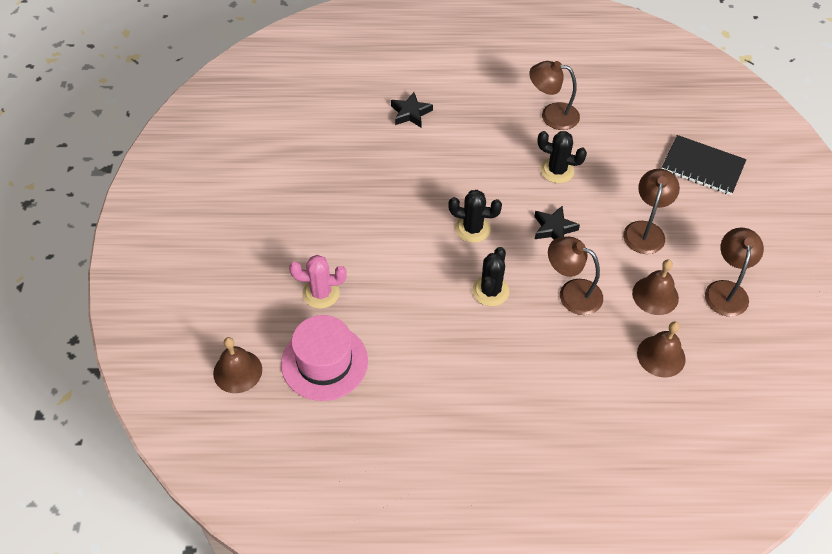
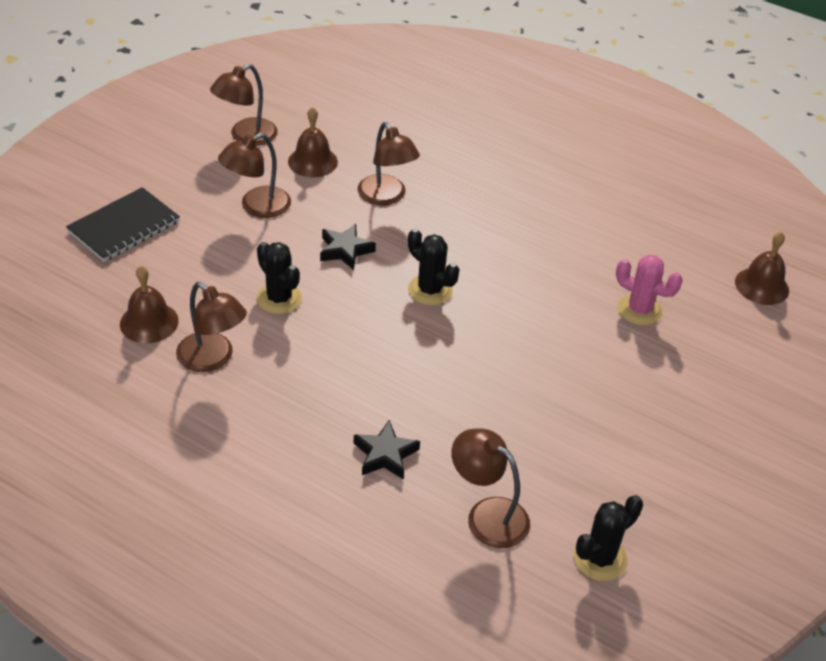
camera: 150 degrees left, 10 degrees down
(324, 362) = (669, 255): pink hat -> none
(334, 110) = (487, 515): none -> brown lamp
(490, 291) = (462, 233): black cactus -> black cactus (600, 558)
(661, 356) = (359, 127): brown bell -> brown bell (149, 322)
(702, 167) = (124, 227): black notebook -> black notebook turned 75 degrees clockwise

